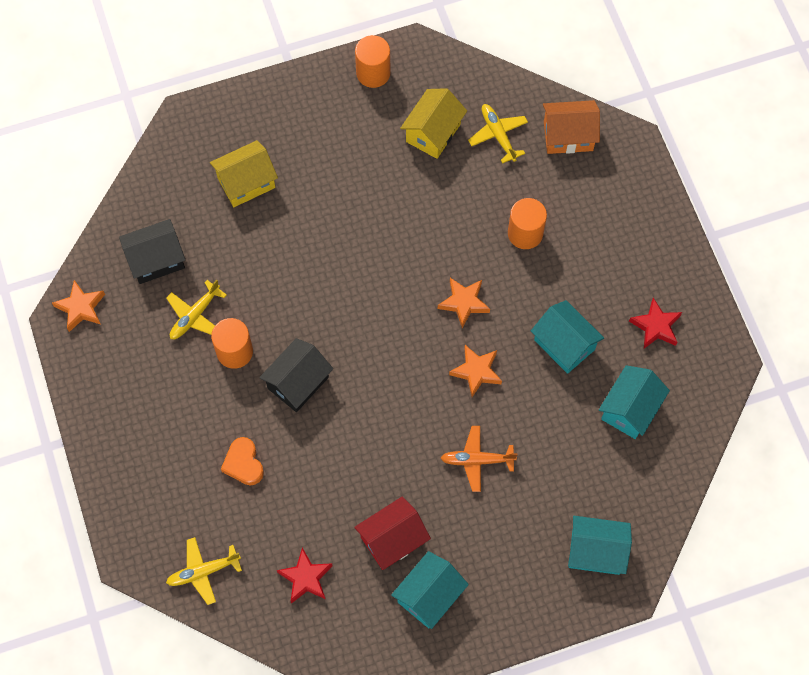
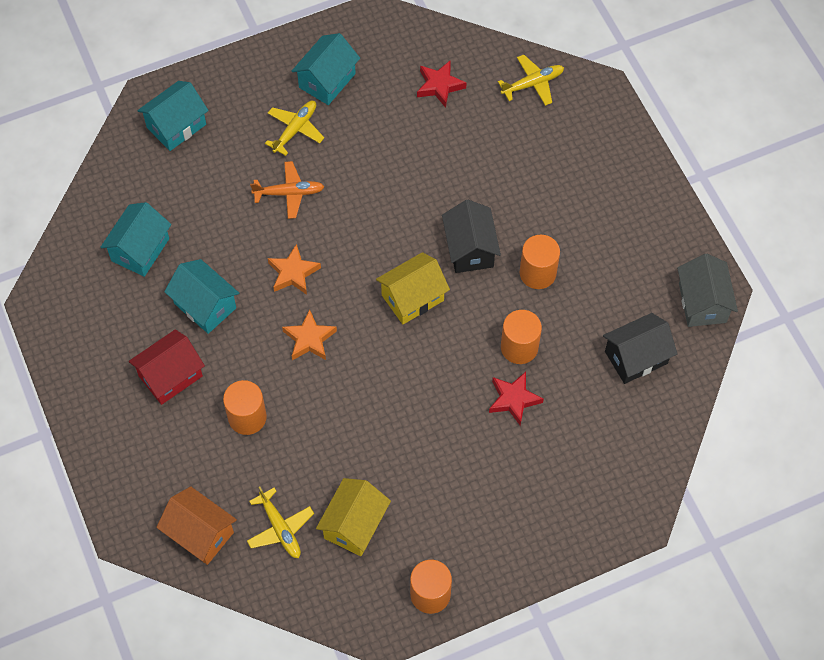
camera: 175 degrees right, 5 degrees down
(81, 308) = (702, 303): orange star -> grey house
(195, 315) = (584, 305): yellow plane -> yellow plane (295, 130)
(243, 463) = (511, 173): orange heart -> none
(246, 182) = (556, 449): yellow house -> yellow house (412, 298)
(264, 278) = (519, 347): none -> orange cylinder
(298, 382) = (470, 249): black house -> black house turned 45 degrees counterclockwise
(392, 540) = (364, 121): red house -> red house (170, 376)
(568, 136) = (200, 533): orange house -> orange house turned 45 degrees clockwise
(595, 551) = (176, 126): turquoise house -> turquoise house turned 45 degrees counterclockwise
(656, 326) = (110, 331): red star -> red star (513, 399)

